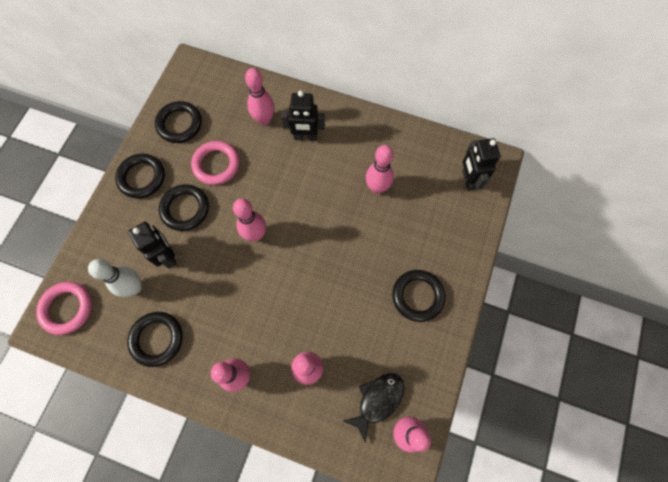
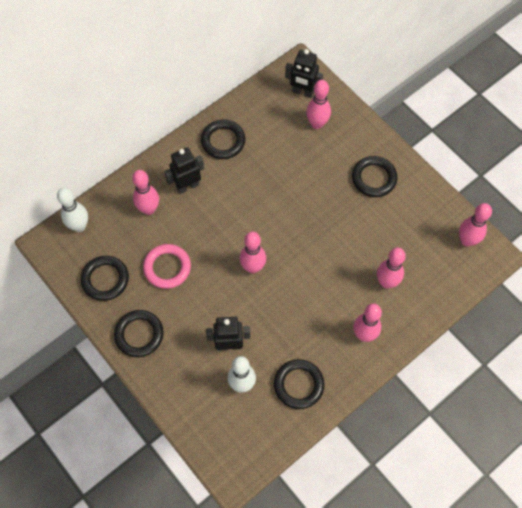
camera: 60 degrees left, 5 degrees down
(67, 308) = (228, 449): pink ring -> none
(185, 209) = (194, 312): black ring -> black ring (223, 141)
(218, 78) = (79, 226): none -> white bowling pin
(305, 137) = (187, 186): black robot -> black robot turned 150 degrees counterclockwise
(377, 188) = (268, 158): pink bowling pin -> pink bowling pin (317, 124)
(378, 400) = (435, 247): black fish -> none

